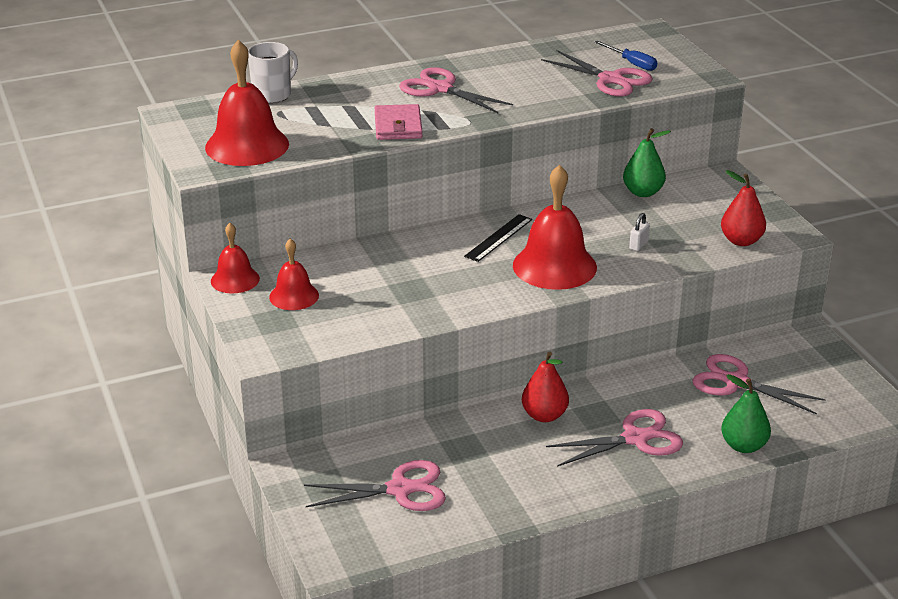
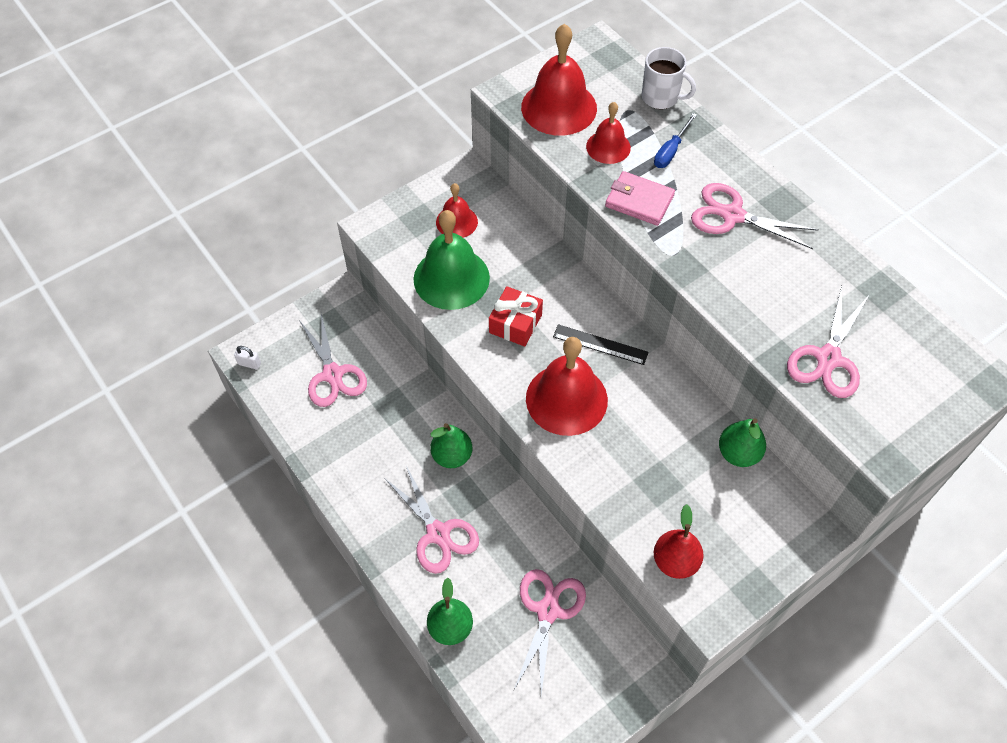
camera: 75 degrees right, 25 degrees up
(235, 279) = (468, 178): red bell -> red bell (608, 147)
(371, 310) = (451, 278): none -> green bell
(398, 126) = (639, 201): pink wallet -> pink wallet turned 45 degrees clockwise
(440, 89) = (732, 215): pink scissors -> pink scissors turned 90 degrees counterclockwise
(451, 280) = (515, 324): none -> red gift
(544, 415) = (452, 456): red pear -> green pear
(631, 63) = (881, 372): blue screwdriver -> blue screwdriver (671, 151)
(638, 245) = (631, 465): white padlock -> white padlock (249, 364)

